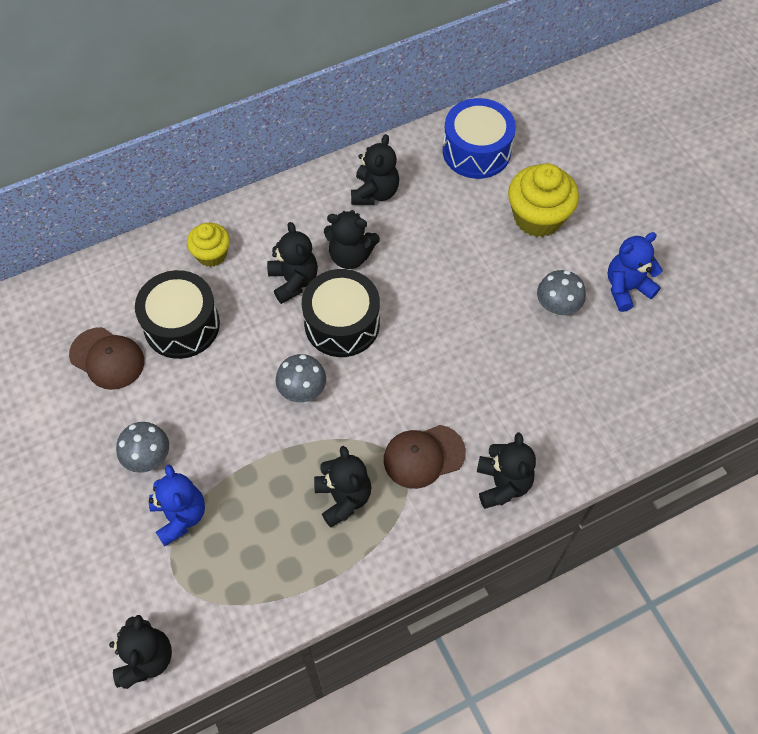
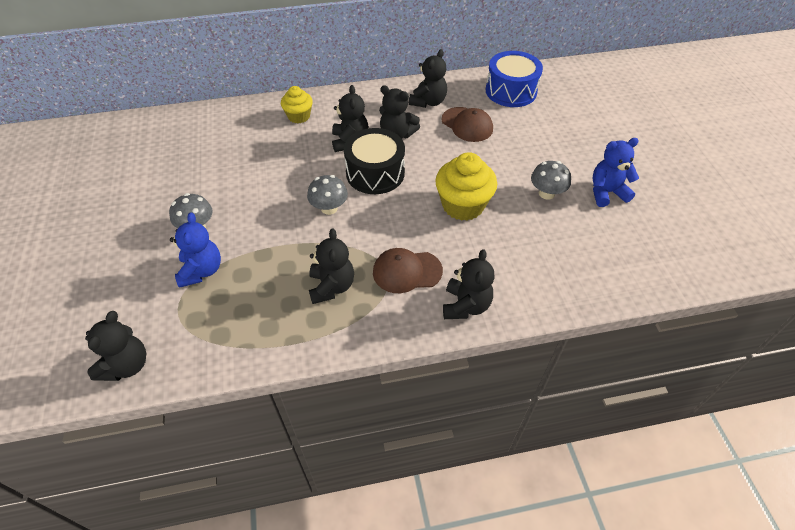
camera: 15 degrees right, 10 degrees down
(107, 358) = (198, 162): brown cap -> brown cap (467, 125)
(182, 325) = (259, 152): black drum -> none
(537, 217) = (546, 136): yellow cupcake -> yellow cupcake (463, 205)

